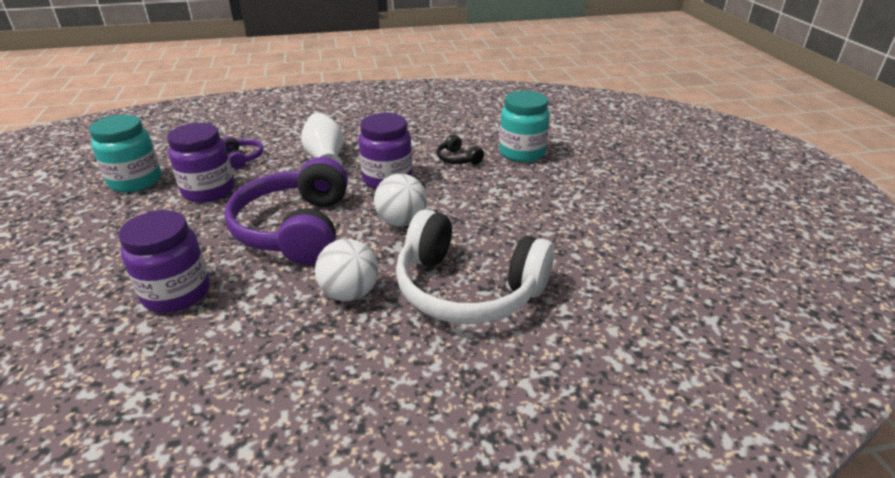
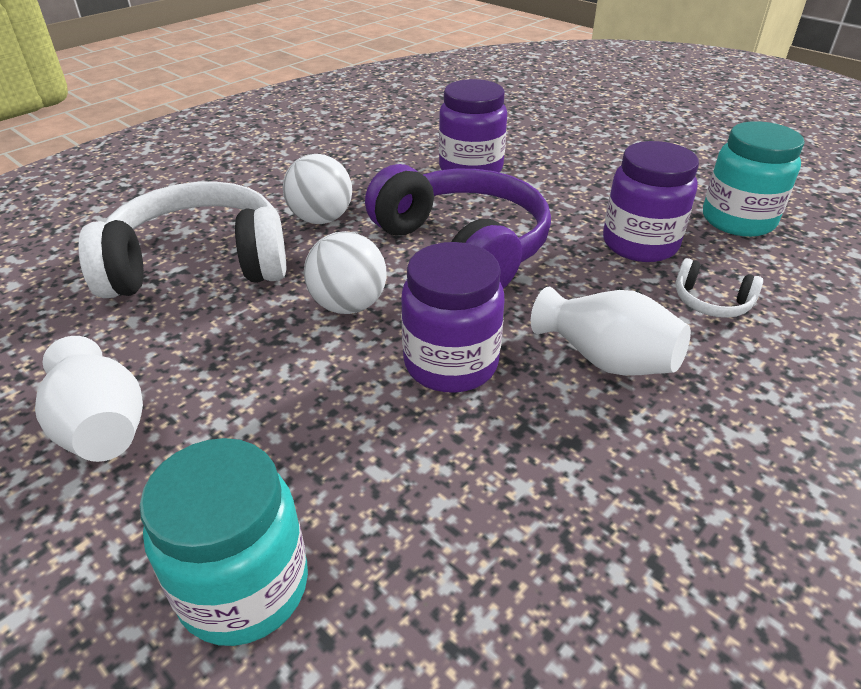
camera: 145 degrees right, 5 degrees up
(242, 158) = (711, 302): purple headphones -> white headphones
(458, 159) = (378, 480): black headphones -> none
(559, 212) = (102, 427): none -> white vase

